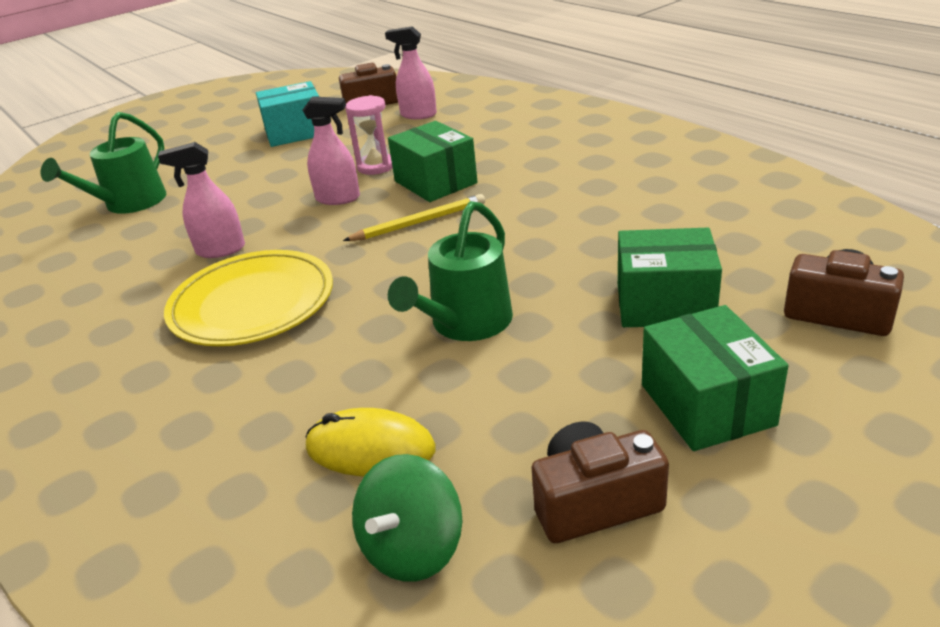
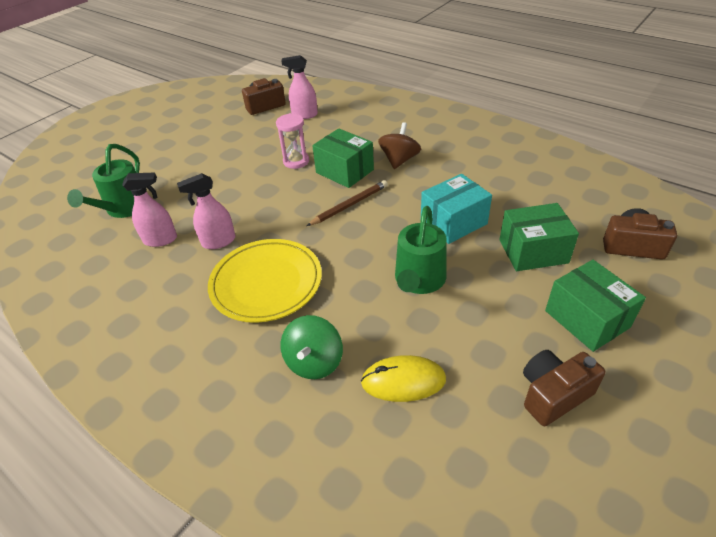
camera: 15 degrees left, 10 degrees up
(295, 132) = (221, 136): turquoise box -> turquoise box (453, 222)
(338, 198) = (283, 190): pink spray bottle -> pink spray bottle (160, 240)
(412, 548) = (463, 445): green spinning top -> green spinning top (314, 362)
(419, 222) = (349, 205): yellow pencil -> brown pencil
(521, 174) = (399, 160): none -> brown spinning top

